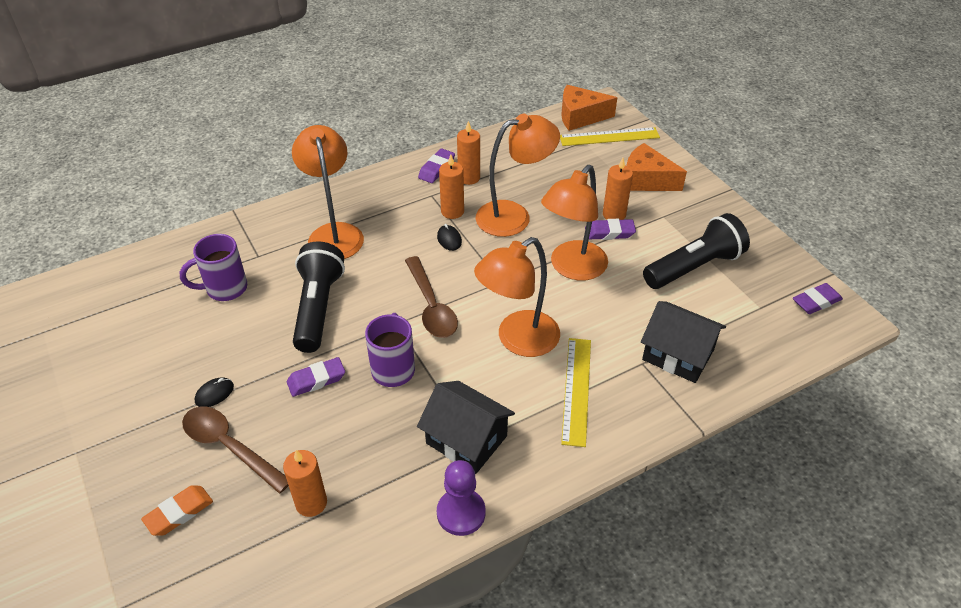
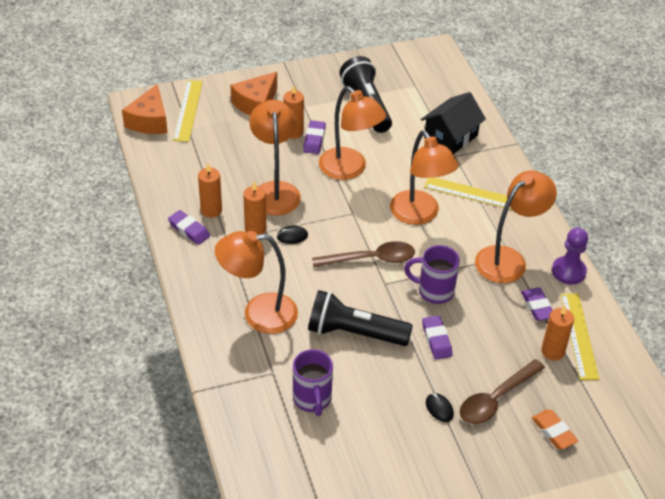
camera: 80 degrees left, 0 degrees up
(342, 533) = (578, 336): none -> yellow ruler
(466, 439) = (508, 259): black house -> orange lamp
(816, 302) = (416, 59): purple eraser -> purple eraser (537, 306)

